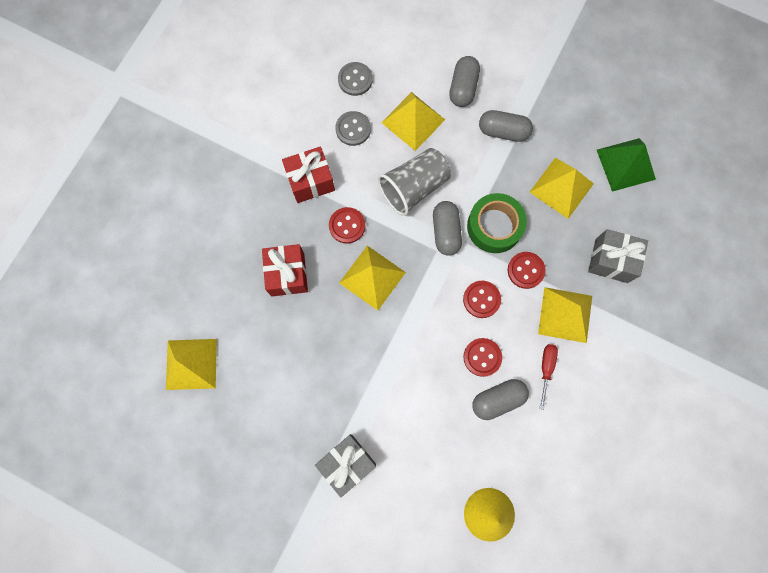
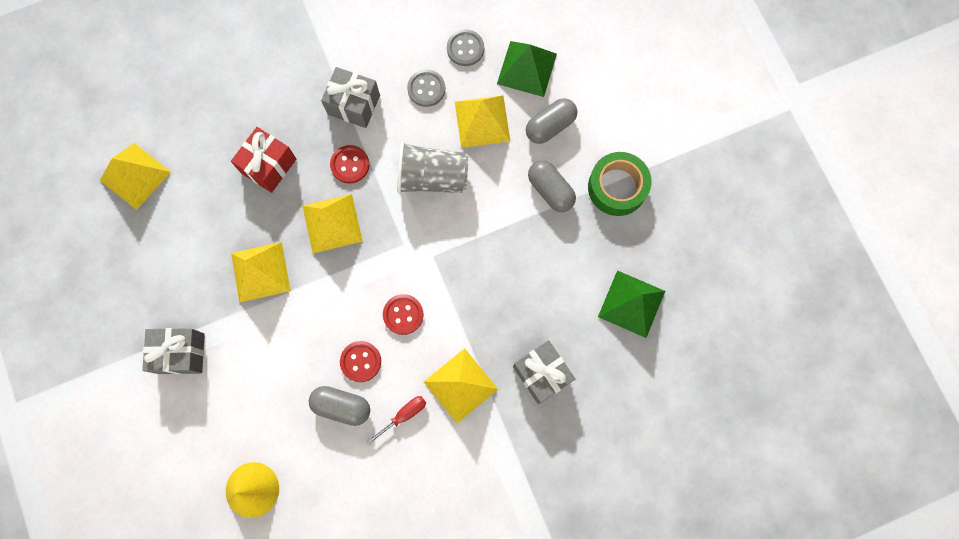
camera: 40 degrees right, 0 degrees up
(310, 181) = (354, 105): red gift -> grey gift
(411, 60) = (526, 68): none -> green pyramid
(445, 232) = (425, 235): grey capsule -> none
(494, 226) = (469, 263): green tape -> green tape (617, 187)
(525, 270) = (461, 321): red button -> none
(561, 188) = (556, 278): yellow pyramid -> yellow pyramid (260, 272)

